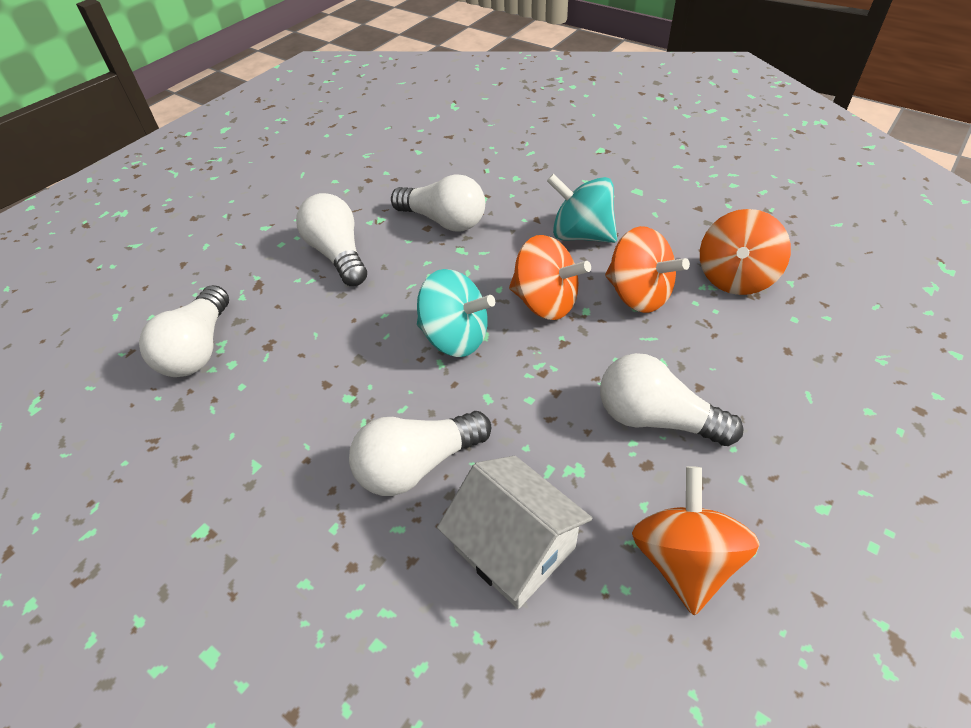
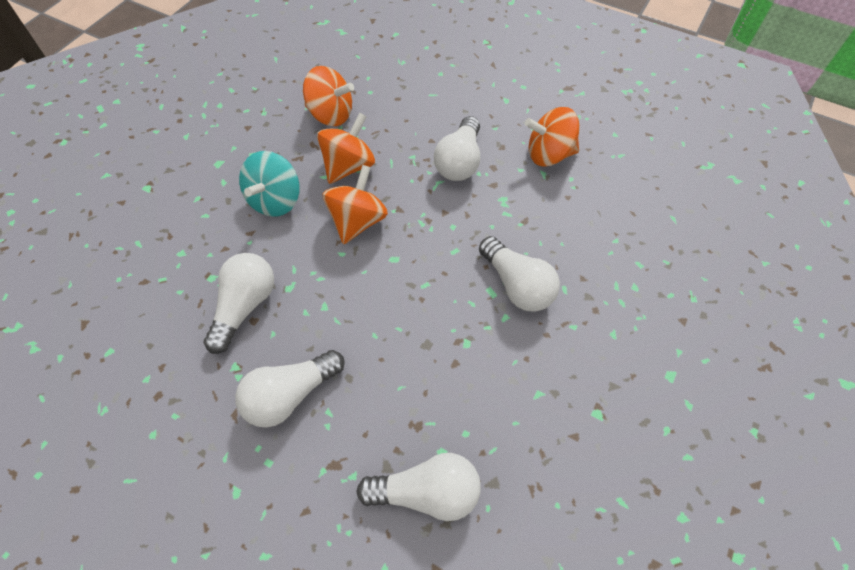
camera: 100 degrees left, 10 degrees up
(455, 337) = (398, 277): turquoise spinning top -> none
(514, 548) = (561, 227): white house -> none

